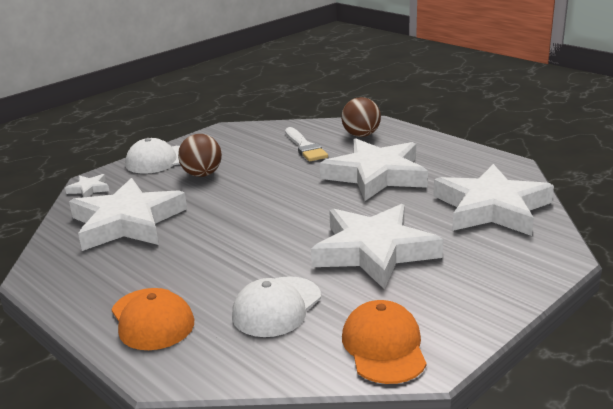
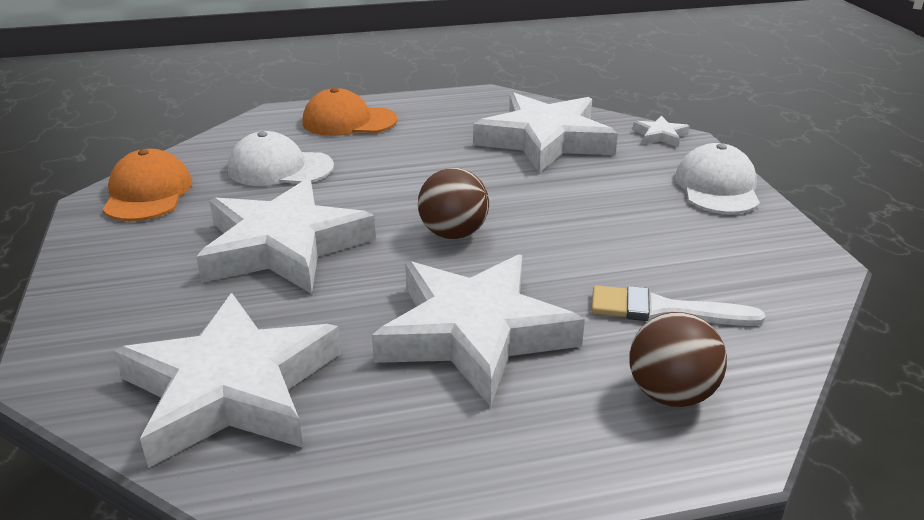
camera: 120 degrees right, 5 degrees up
(202, 174) = (634, 203): brown ball -> brown ball (453, 234)
(276, 307) = (280, 168): white cap -> white cap turned 60 degrees counterclockwise
(384, 346) = (148, 193): orange cap -> orange cap turned 120 degrees counterclockwise

